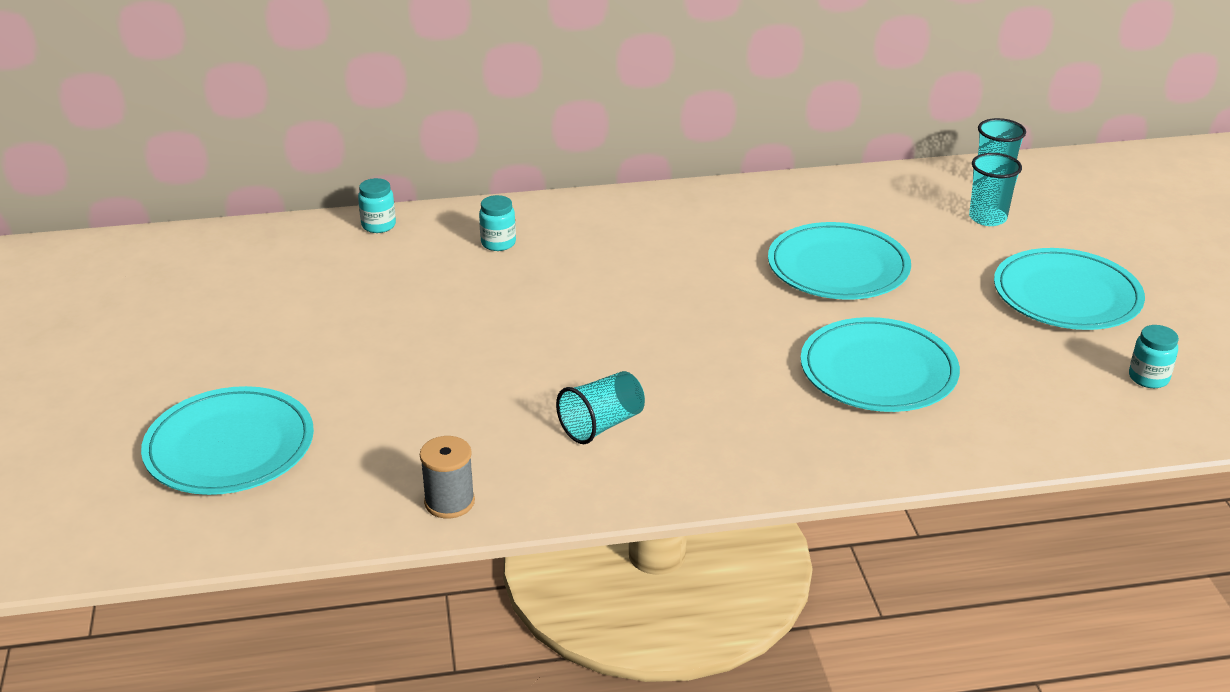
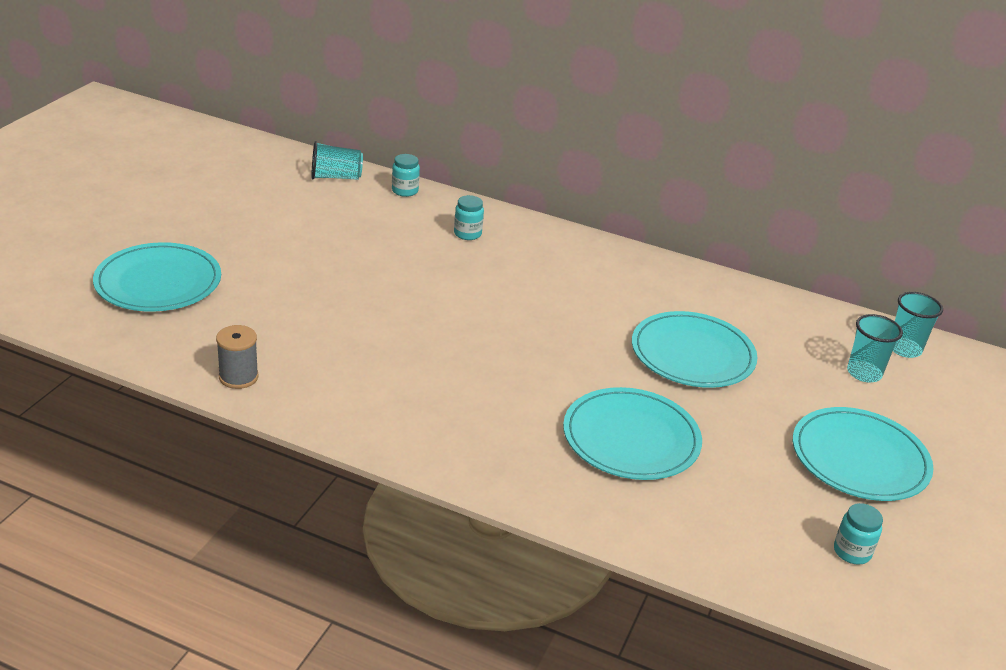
camera: 30 degrees right, 0 degrees up
(602, 425) = (390, 378): turquoise cup -> turquoise cup (335, 177)

